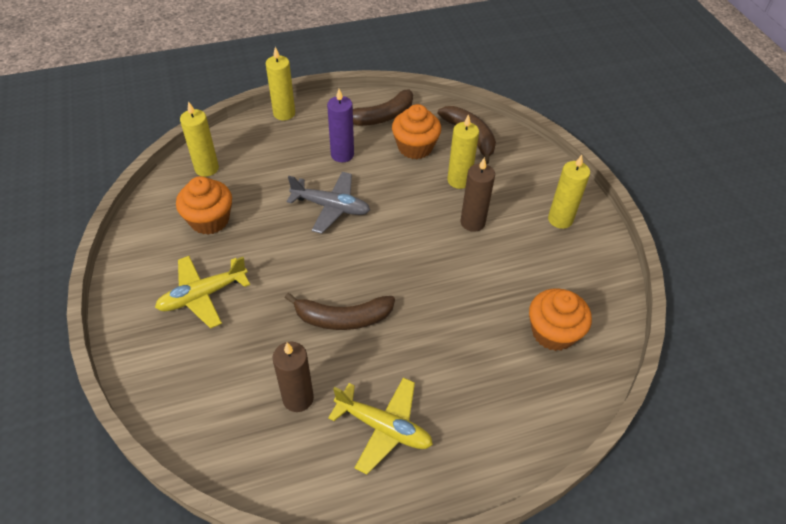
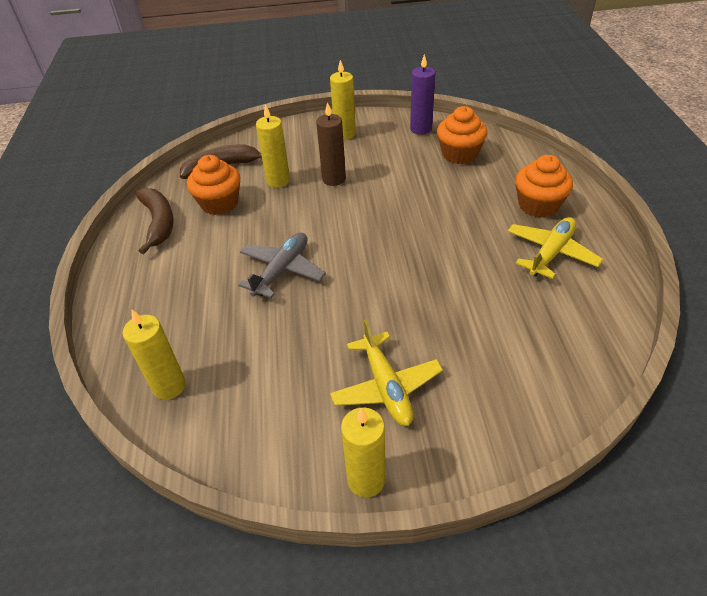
camera: 75 degrees left, 5 degrees down
(209, 220) = (266, 381): orange cupcake -> orange cupcake (538, 205)
(284, 113) = (104, 304): yellow candle -> yellow candle (366, 480)
(298, 398) = (523, 307): brown candle -> none
(342, 154) = (204, 257): purple candle -> purple candle (421, 129)
(342, 318) = (432, 271): brown banana -> none

